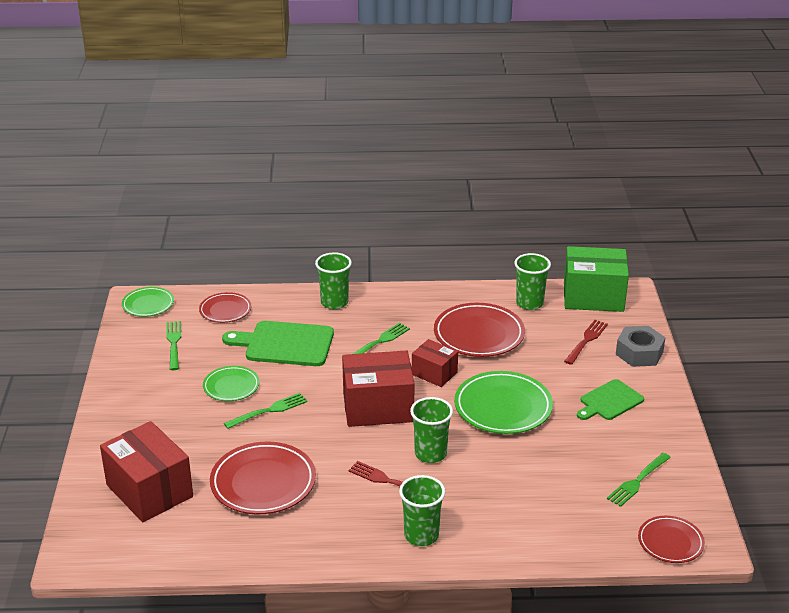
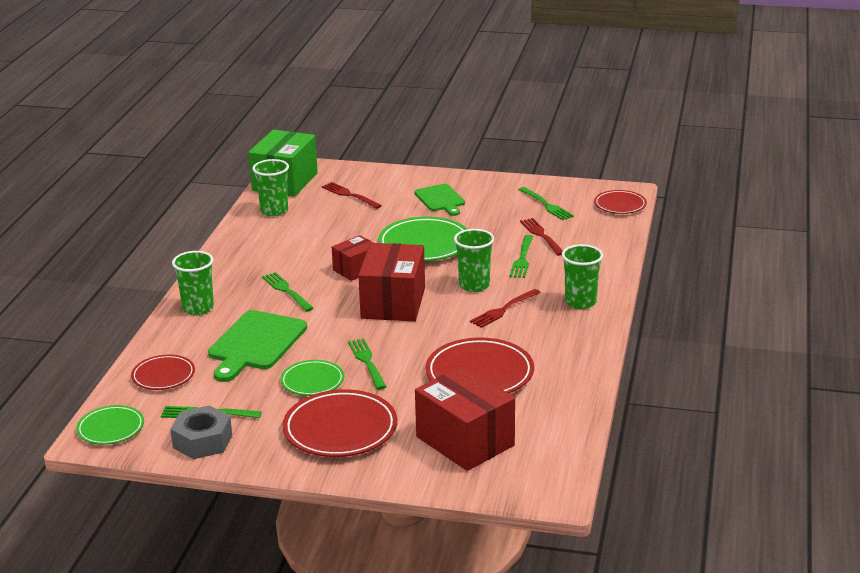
camera: 75 degrees left, 5 degrees down
(149, 490) = (465, 441): red box -> red box turned 75 degrees clockwise
(479, 334) = (308, 241): red plate -> red plate (340, 429)
(501, 479) = (522, 259): none -> green fork
(561, 487) = (541, 235): none -> red fork
(639, 353) = (381, 177): grey nut -> grey nut (202, 441)

